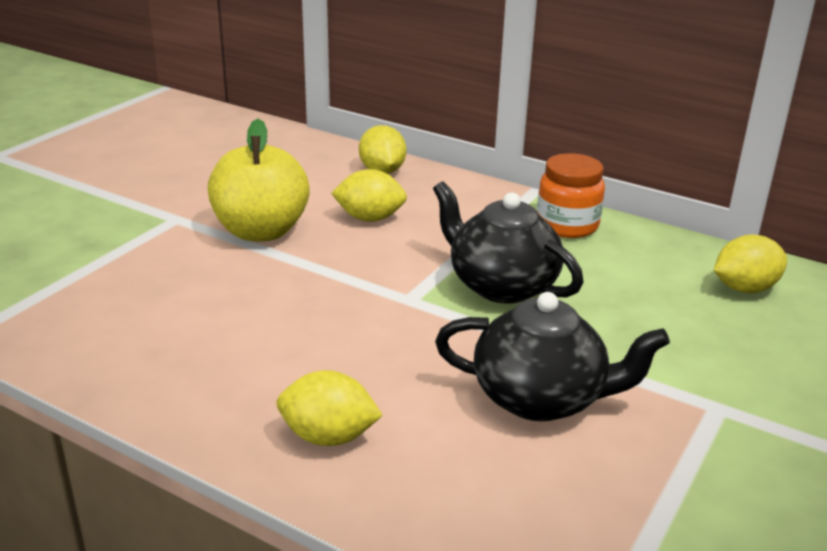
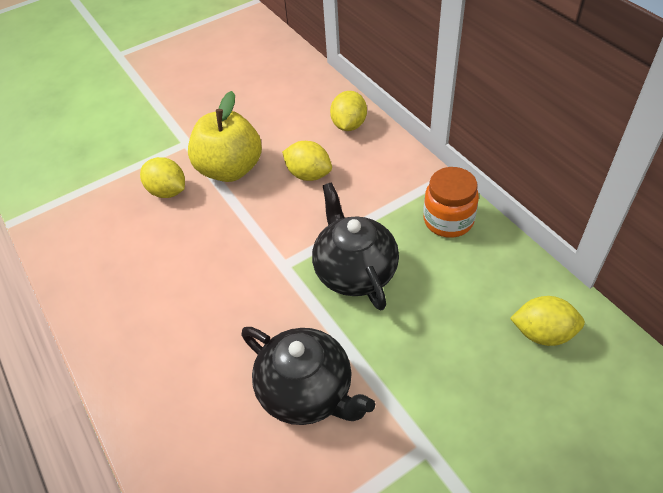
camera: 30 degrees right, 20 degrees up
(328, 437) = (157, 375): yellow lemon -> yellow lemon (167, 191)

